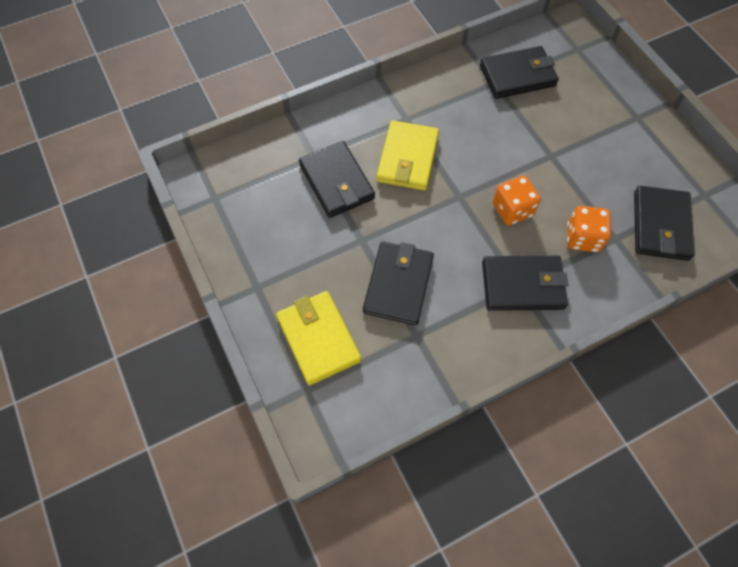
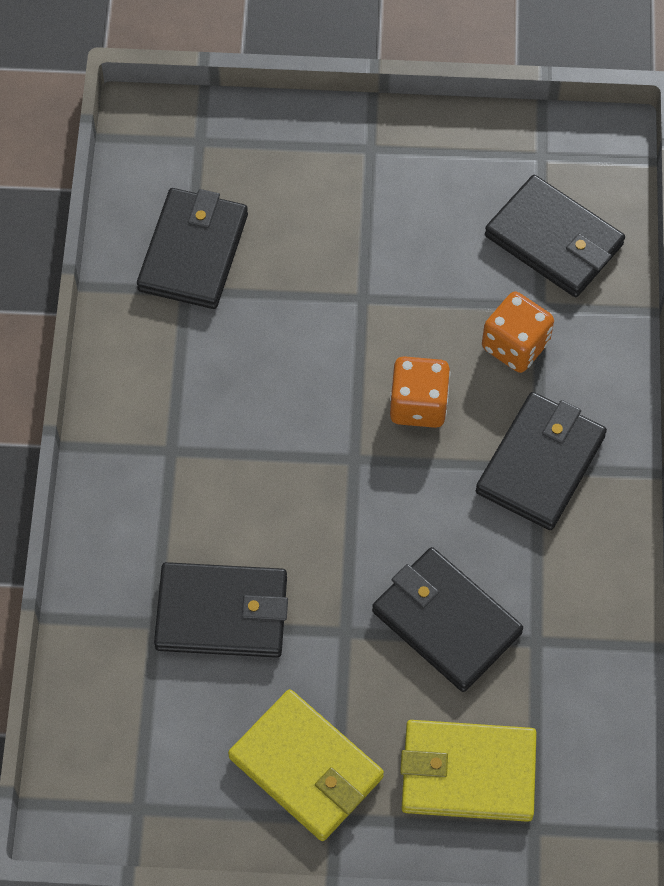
camera: 60 degrees left, 0 degrees up
(407, 158) = (243, 491): yellow wallet -> yellow wallet (306, 767)

